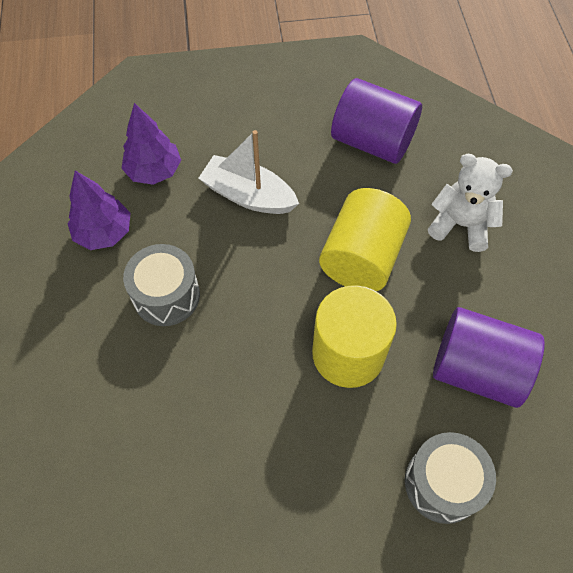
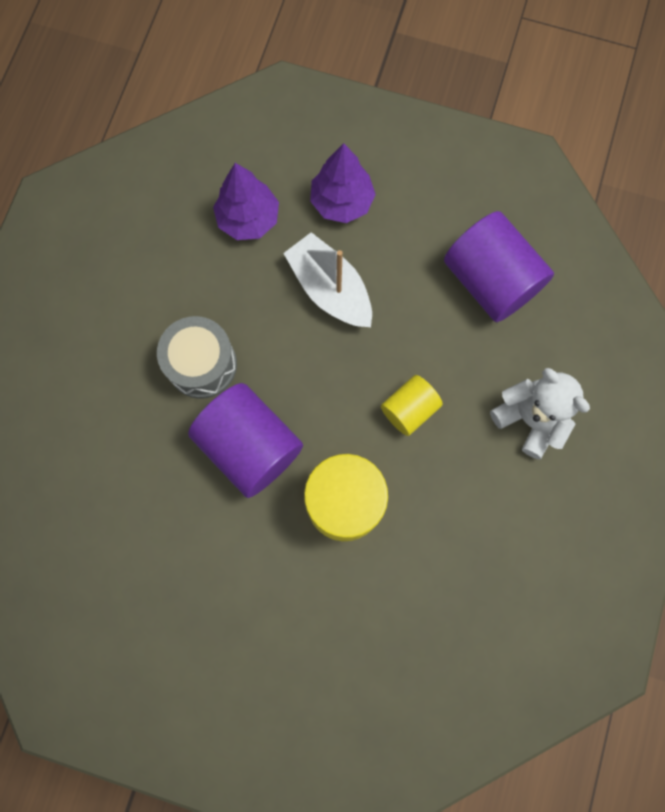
camera: 25 degrees right, 15 degrees up
(104, 233) = (171, 269): purple tree -> purple tree (342, 202)
(362, 257) = (409, 409): yellow cylinder -> yellow cylinder, size x0.56
(442, 483) = (366, 665): grey drum -> none
(476, 370) = (458, 576): purple cylinder -> purple cylinder (250, 446)

